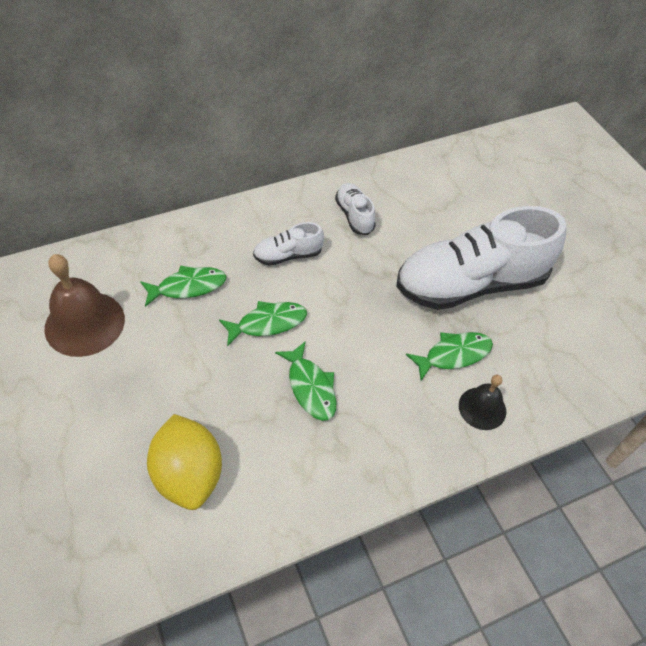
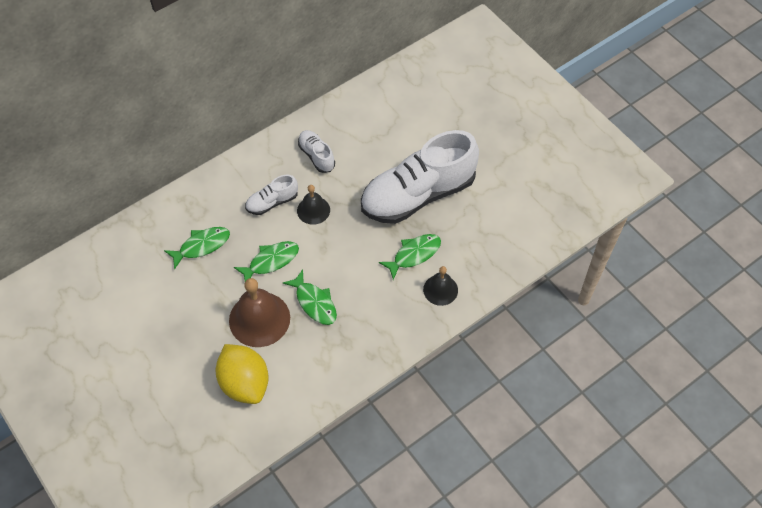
camera: 10 degrees left, 5 degrees up
(84, 323) = (132, 293): brown bell -> brown bell (259, 319)
(336, 274) = (313, 210): none -> black bell

